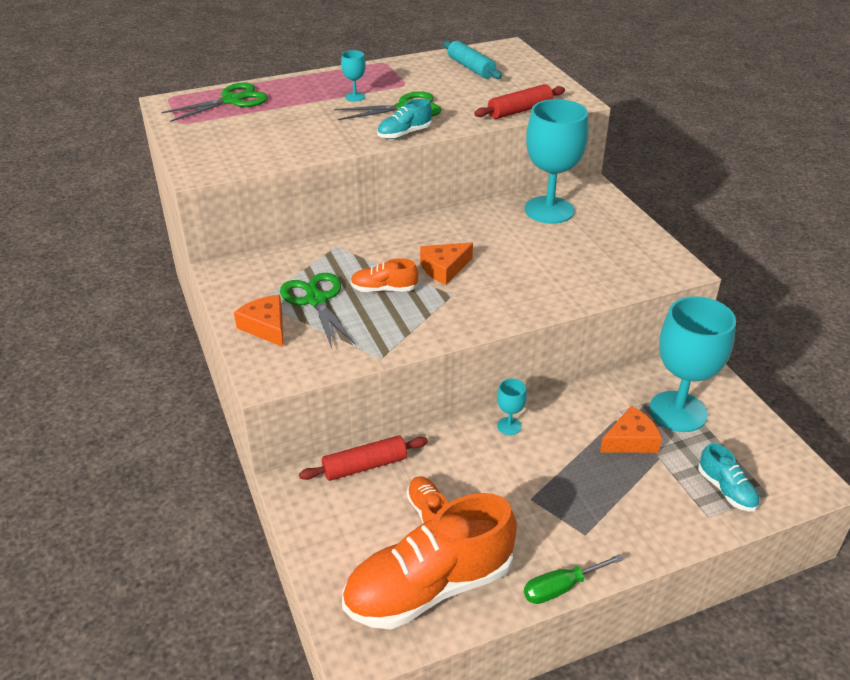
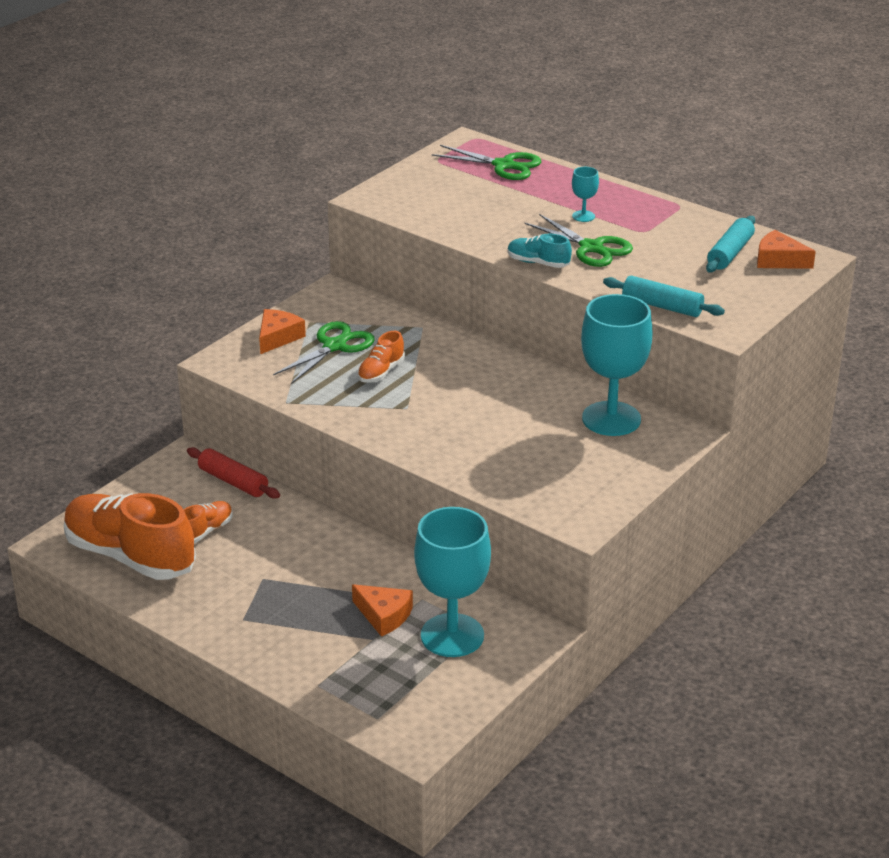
camera: 60 degrees right, 5 degrees down
(384, 289) = (381, 372): orange shoe -> orange shoe turned 120 degrees counterclockwise
(444, 269) = (443, 391): orange cheese -> orange cheese (778, 260)
(509, 426) = (344, 540): turquoise goblet -> none
(519, 110) = (662, 306): red rolling pin -> turquoise rolling pin
(561, 588) = (175, 621): green screwdriver -> none
(726, 490) = (362, 689): turquoise shoe -> none

